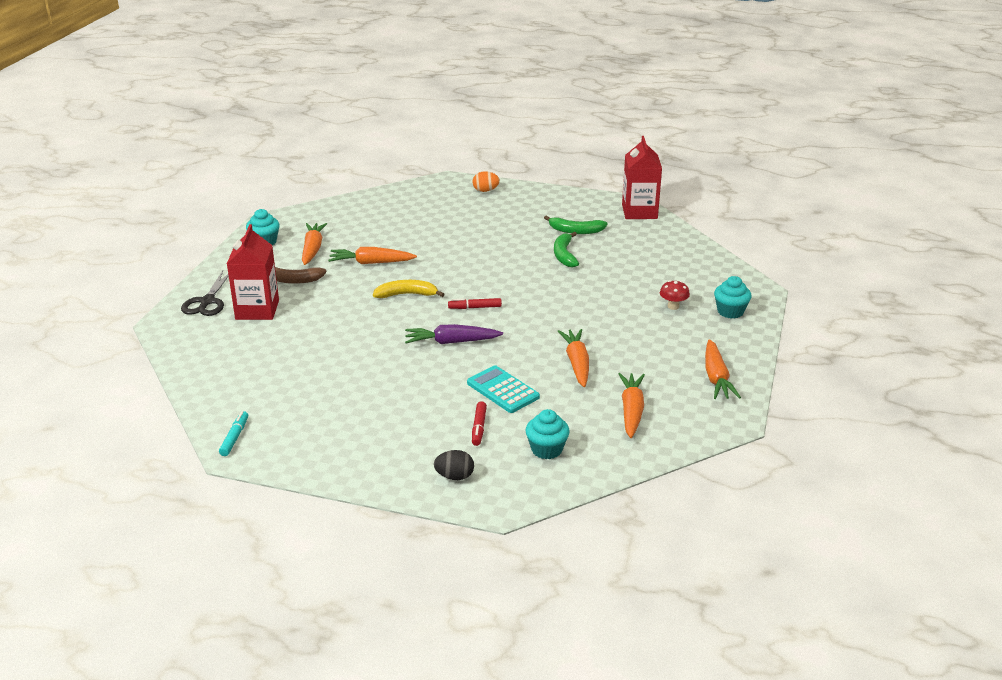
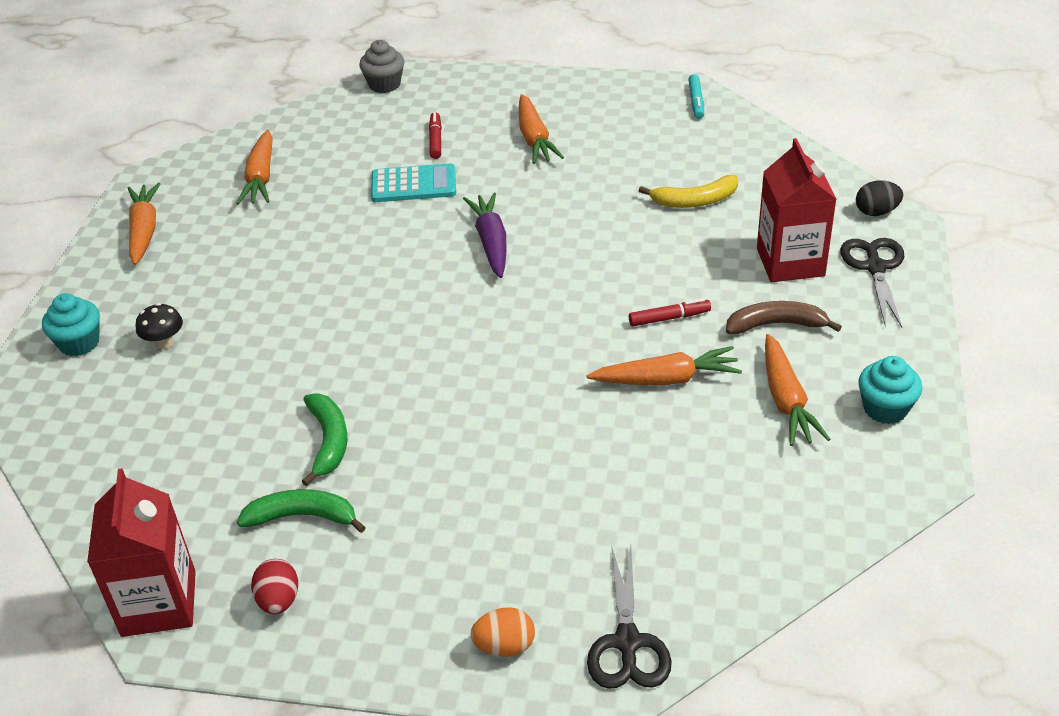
camera: 175 degrees right, 10 degrees up
(407, 294) = (580, 317): yellow banana -> yellow banana (695, 201)
(434, 188) = (627, 642): none -> black scissors
(451, 342) = (491, 242): purple carrot -> purple carrot turned 90 degrees counterclockwise
(454, 476) = (452, 93): black egg -> black egg (876, 212)
(475, 307) = (469, 304): red marker -> red marker (669, 318)
(502, 390) = (413, 184): turquoise calculator -> turquoise calculator turned 45 degrees counterclockwise
(521, 496) = (384, 84): none -> grey cupcake
(546, 449) = (360, 127): turquoise cupcake -> none
(577, 363) = (321, 230): orange carrot -> orange carrot (534, 139)
(584, 208) = (279, 600): none -> red egg
(673, 306) = (164, 343): red mushroom -> black mushroom

